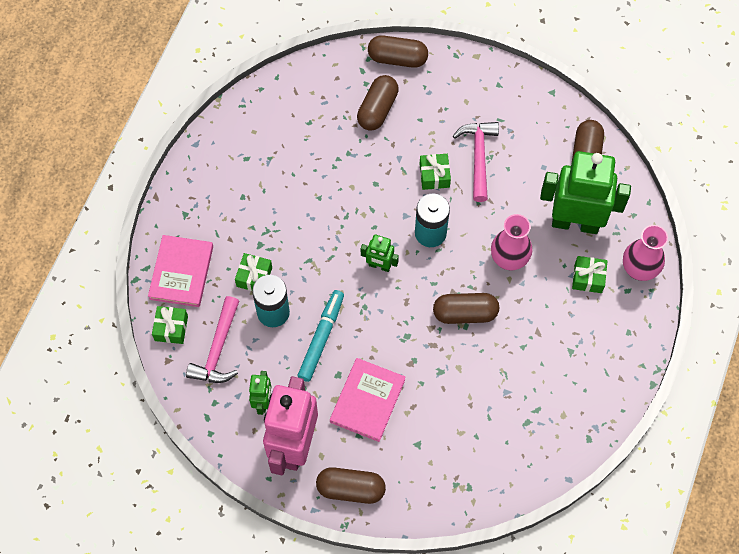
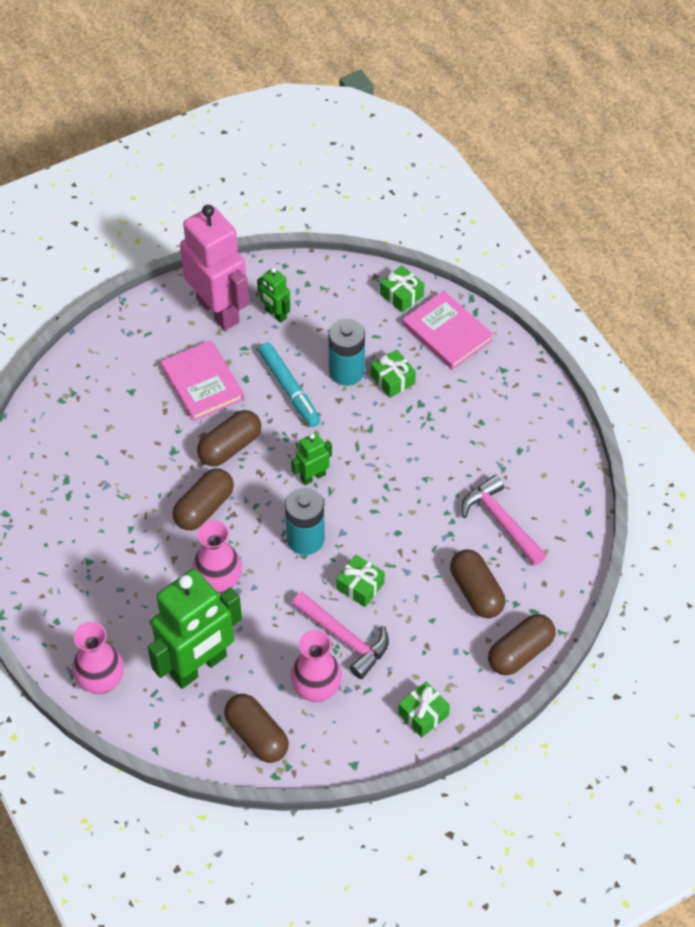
camera: 130 degrees right, 10 degrees down
(218, 349) = (351, 313): pink hammer -> pink hammer (501, 521)
(350, 489) = (145, 323): brown capsule -> brown capsule (230, 447)
(526, 147) = (316, 689): none -> pink vase
(588, 278) = (137, 631): green gift -> green gift (423, 714)

